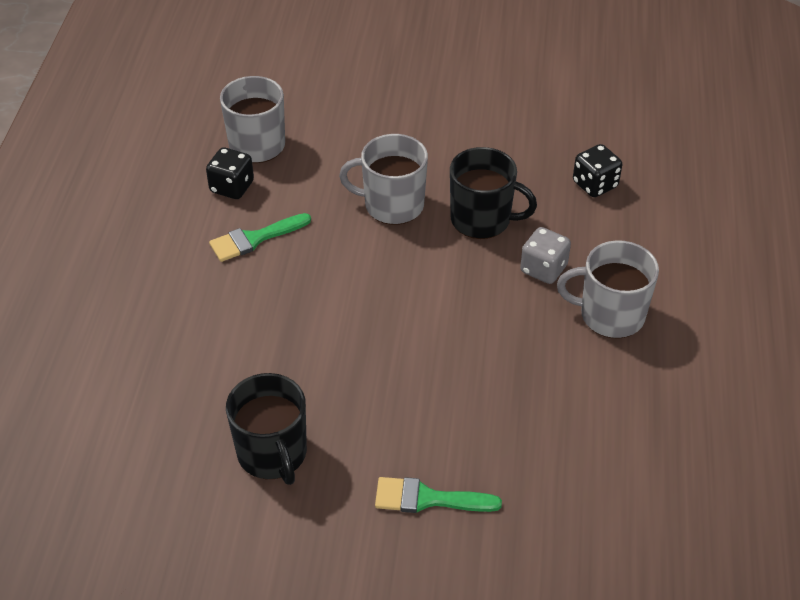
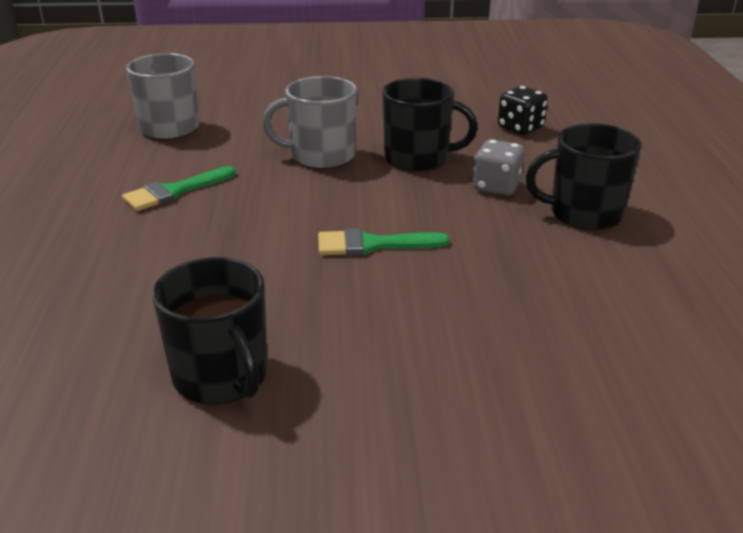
camera: 10 degrees left, 15 degrees down
(232, 187) = (145, 157): black dice -> none
(427, 498) = (441, 400): green brush -> green brush (372, 245)
(610, 315) = (584, 213): grey mug -> black mug

